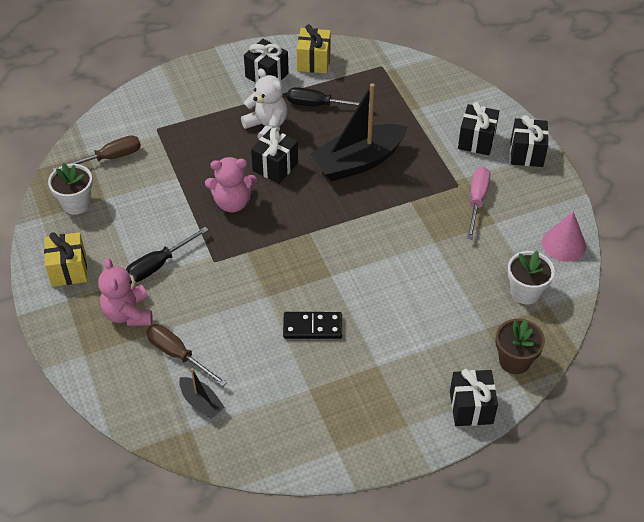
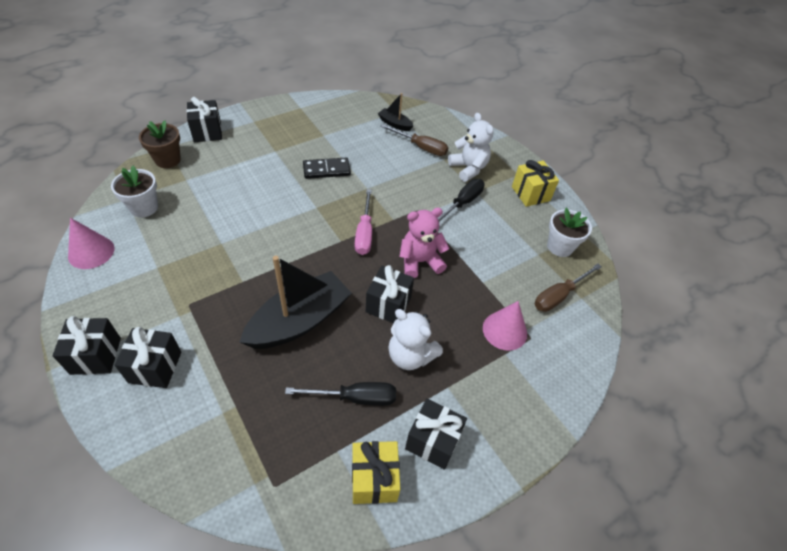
camera: 165 degrees right, 0 degrees up
(128, 314) = (468, 168): pink teddy bear -> white teddy bear
(177, 136) = (504, 330): none -> pink cone
(477, 200) = (171, 289): pink screwdriver -> pink screwdriver (364, 233)

